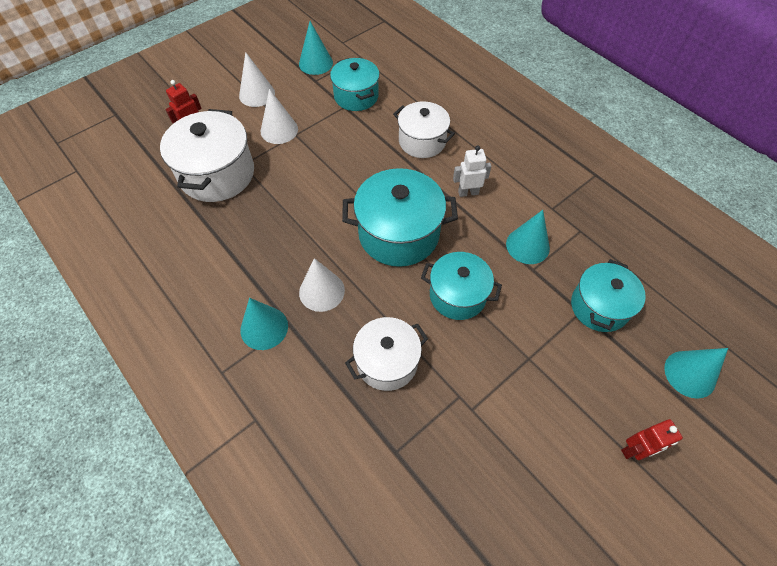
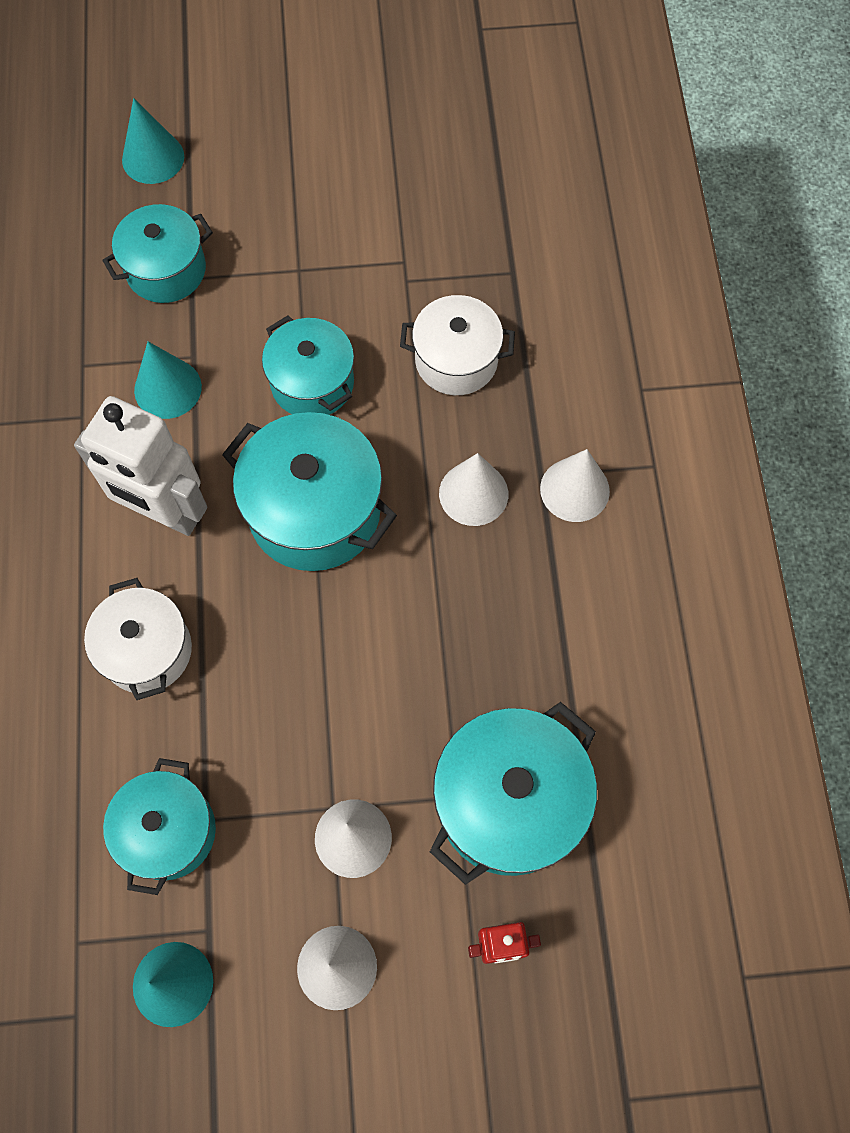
camera: 145 degrees left, 10 degrees up
(217, 174) = (509, 802): white pot -> turquoise pot
(264, 328) = (574, 489): turquoise cone -> white cone
(468, 192) = (166, 513): white robot -> white robot, size x2.01
(634, 450) = (282, 138): red robot -> none

